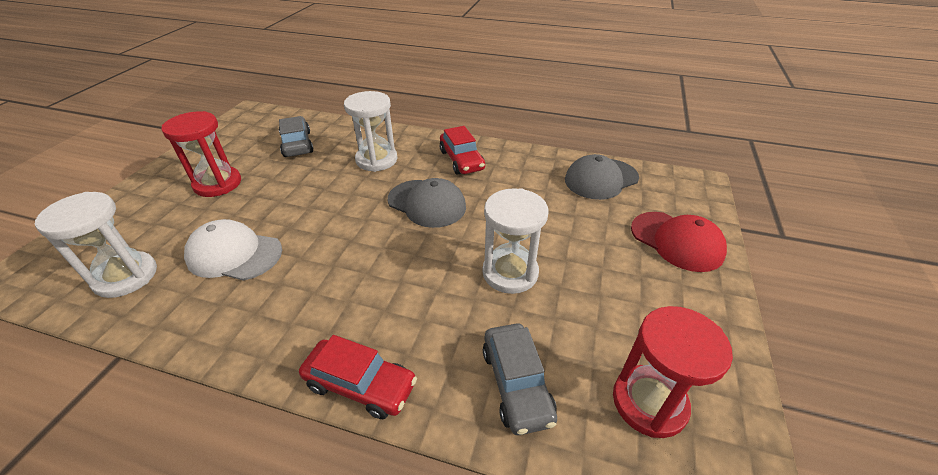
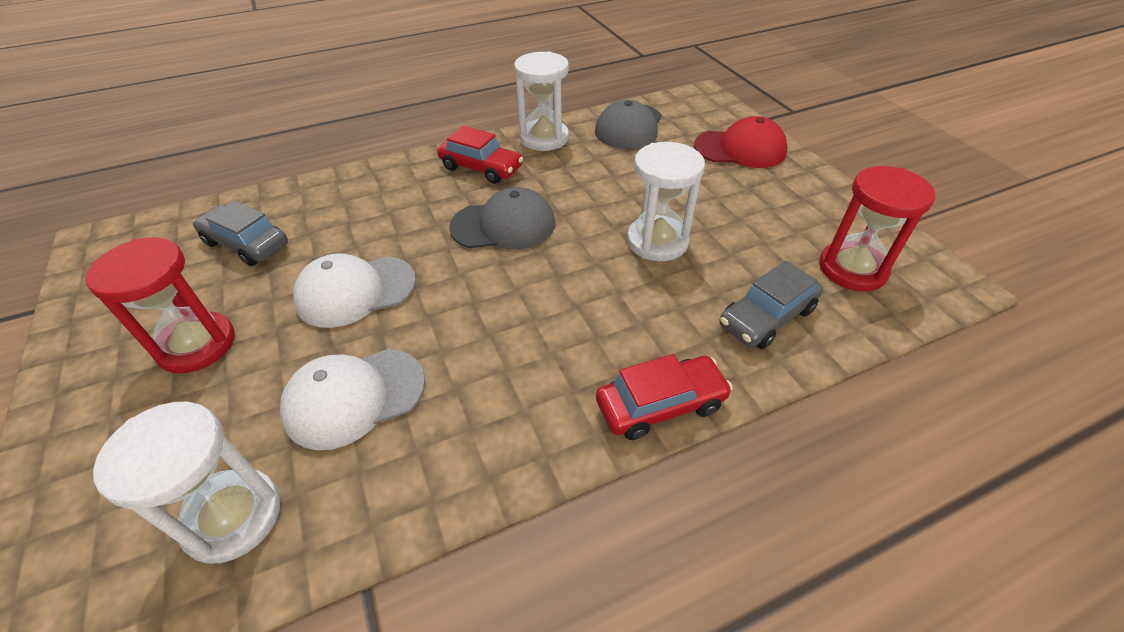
camera: 40 degrees left, 5 degrees up
(307, 197) = (355, 291): none -> white cap
(376, 160) = (384, 211): white hourglass -> white hourglass (544, 138)
(516, 384) = (766, 317): grey car -> grey car turned 105 degrees clockwise

